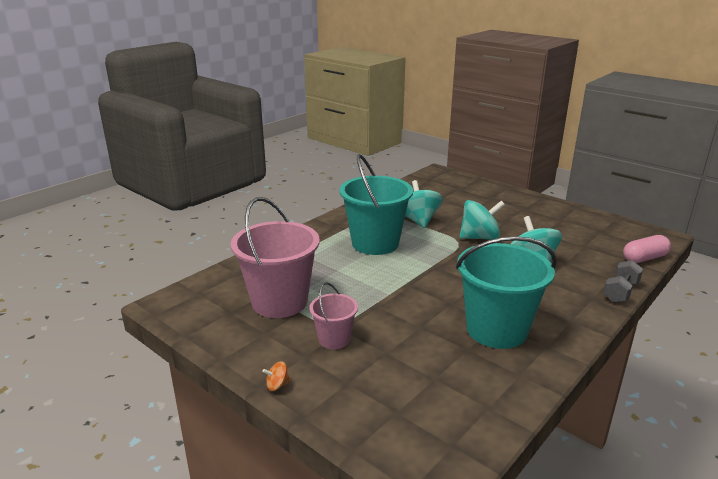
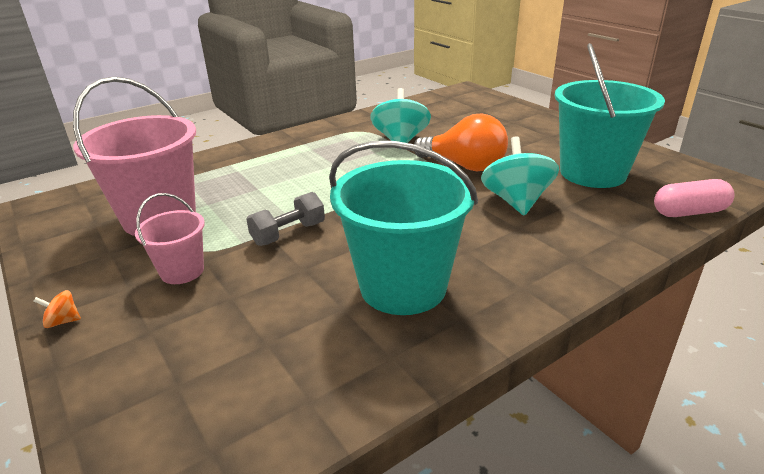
camera: 15 degrees right, 5 degrees up
(375, 243) = (327, 162): turquoise bucket -> turquoise bucket (592, 173)
(479, 237) = (464, 166): turquoise spinning top -> orange light bulb
(620, 292) = (624, 255): grey dumbbell -> grey dumbbell (288, 234)

